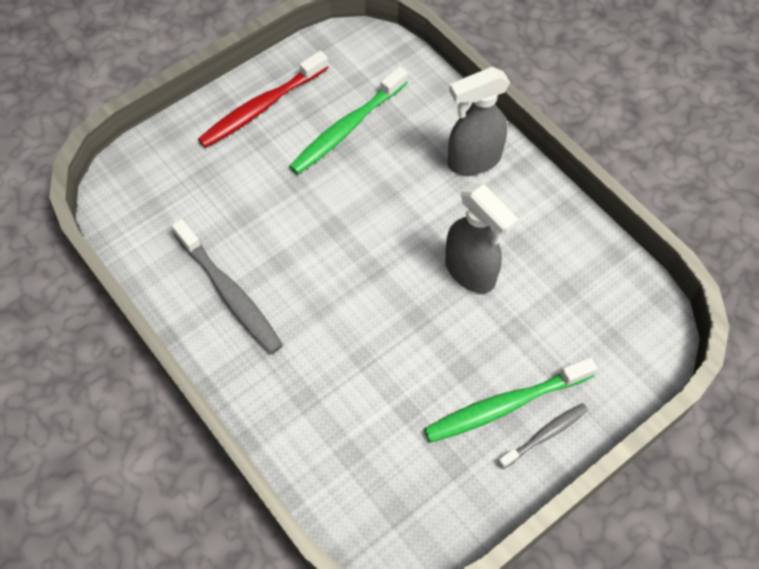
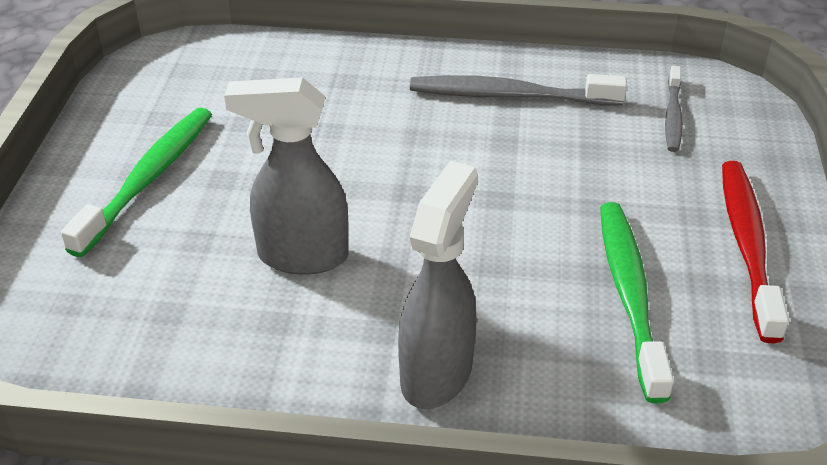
camera: 135 degrees right, 20 degrees down
(545, 435) = (85, 182): grey toothbrush -> grey toothbrush (673, 116)

